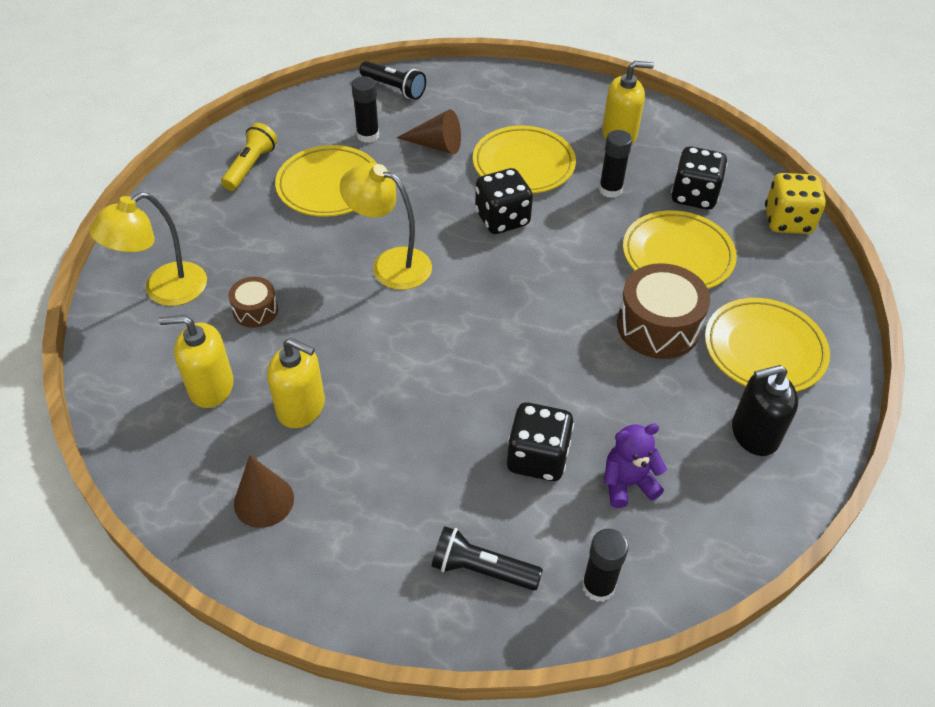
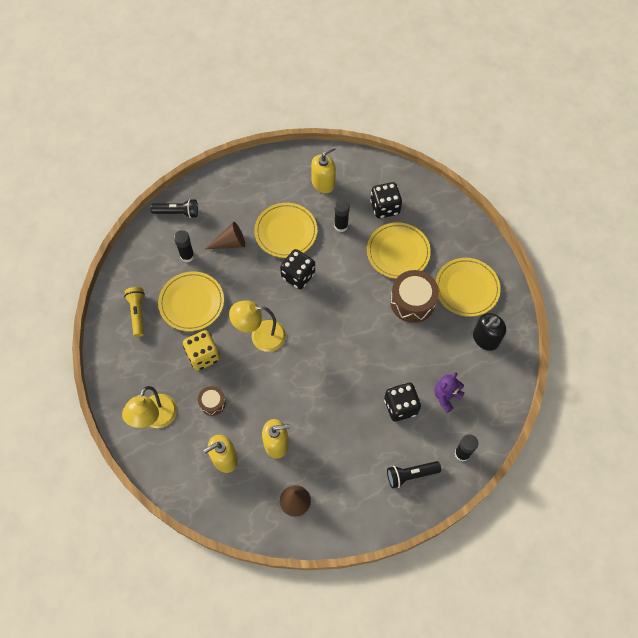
camera: 30 degrees left, 15 degrees up
(787, 221) = (438, 200): yellow dice -> yellow dice (203, 355)

